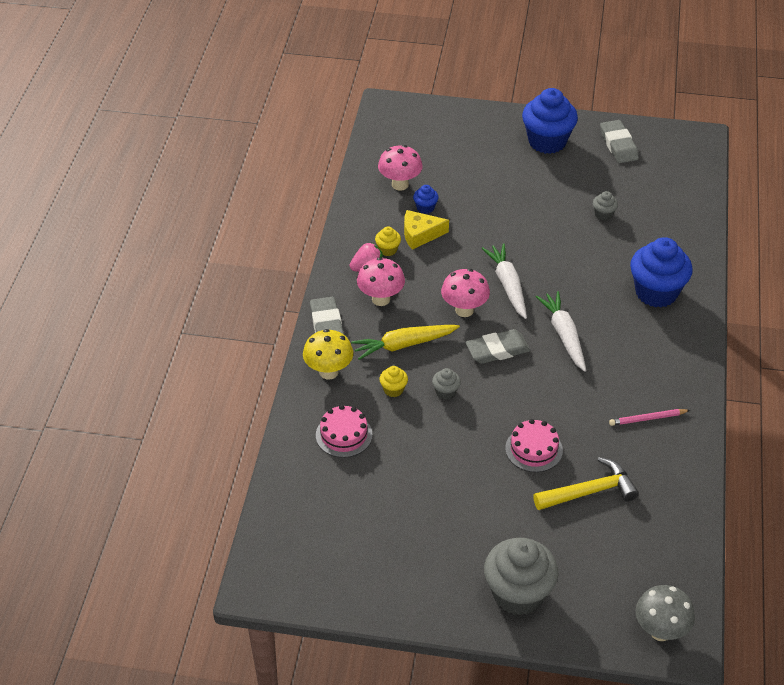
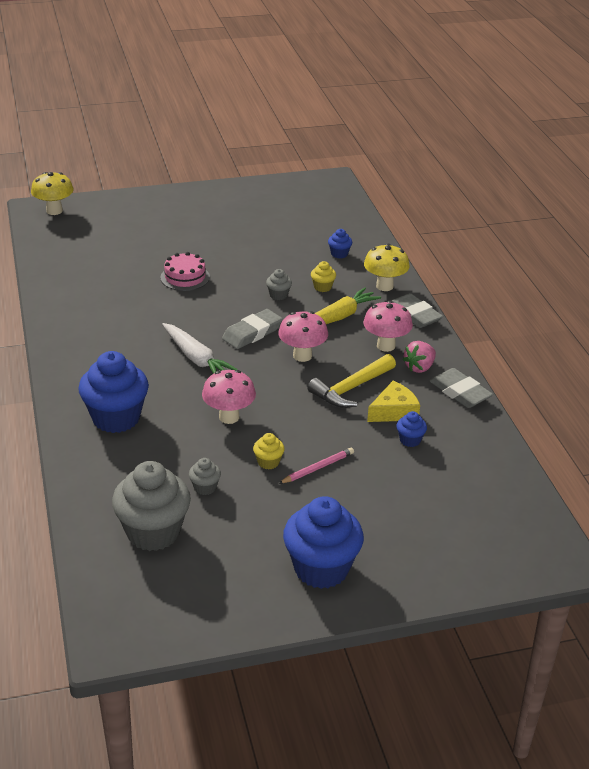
camera: 155 degrees right, 10 degrees down
(344, 435) = (339, 254): pink cake -> blue cupcake
(388, 250) = (414, 388): yellow cupcake -> yellow cupcake (268, 462)
(400, 184) = (458, 458): pink mushroom -> pink mushroom (229, 417)
(507, 285) = (273, 387): white carrot -> none
(518, 594) = (159, 207): grey cupcake -> grey cupcake (153, 532)
(590, 491) = (129, 264): yellow hammer -> yellow hammer (351, 389)
(618, 145) = (223, 592): grey eraser -> grey eraser (460, 392)
(647, 419) = (95, 316): pink pencil -> pink pencil (318, 468)
(660, 631) = (54, 211): grey mushroom -> yellow mushroom

